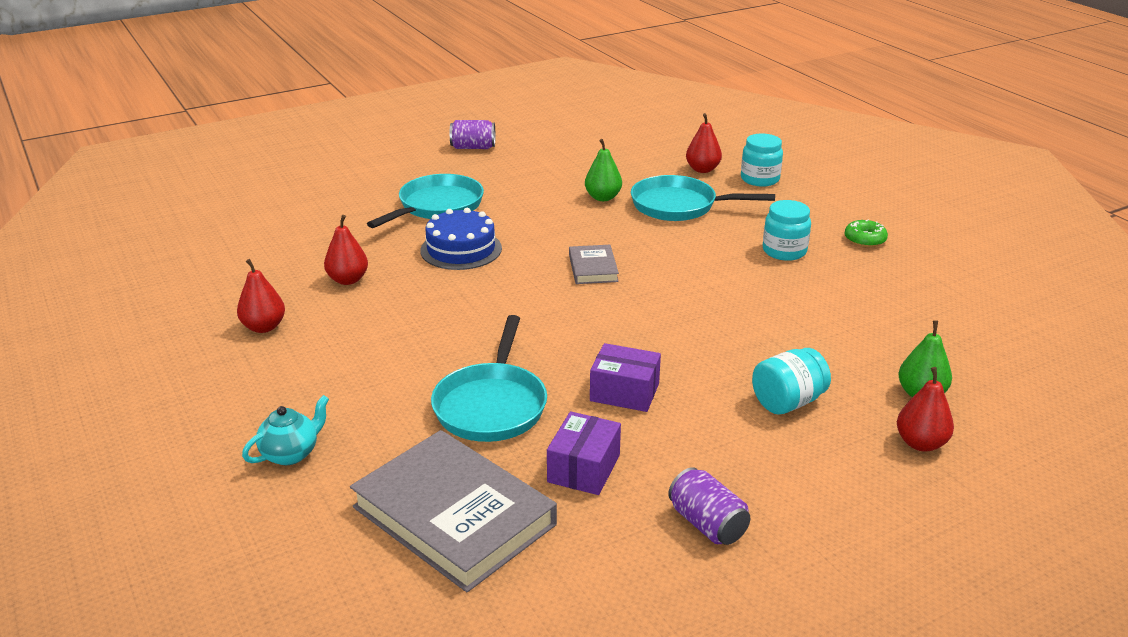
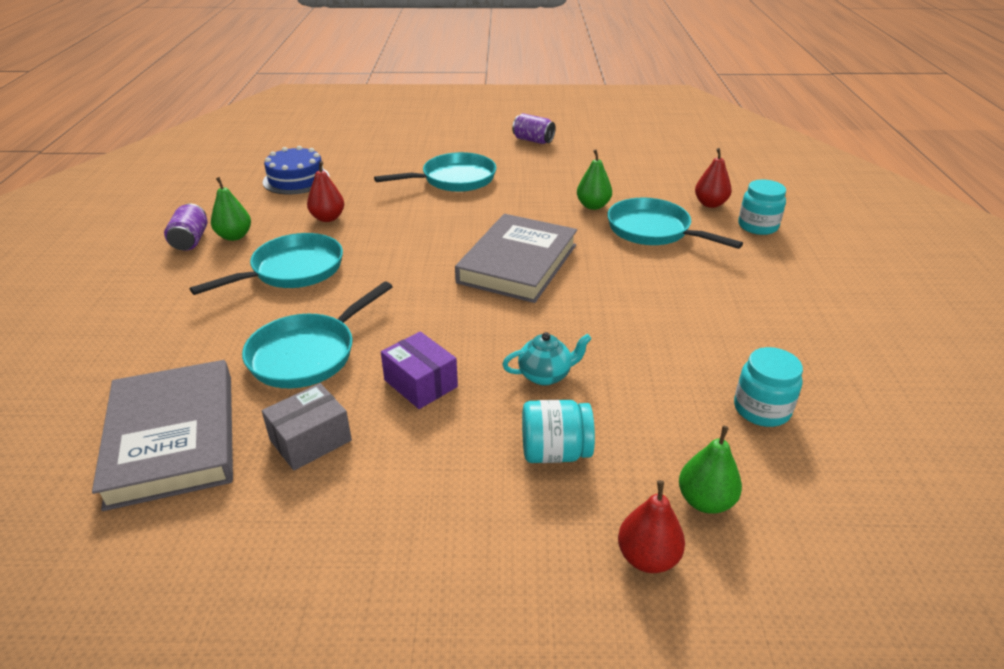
camera: 30 degrees right, 5 degrees up
(264, 327) = (234, 236): red pear -> green pear
(291, 454) = (136, 339): turquoise teapot -> turquoise teapot (545, 375)
(377, 340) = (292, 270): none -> turquoise pan
(461, 249) = (433, 218): blue cake -> blue cake (296, 179)
(584, 468) = (310, 440): purple box -> grey box
(593, 268) = (518, 263): grey book -> grey book, size x2.07
(707, 524) = (348, 544): purple can -> purple can (190, 240)
(784, 251) = (711, 300): turquoise jar -> turquoise jar (761, 409)
(864, 240) = (809, 314): green donut -> none

